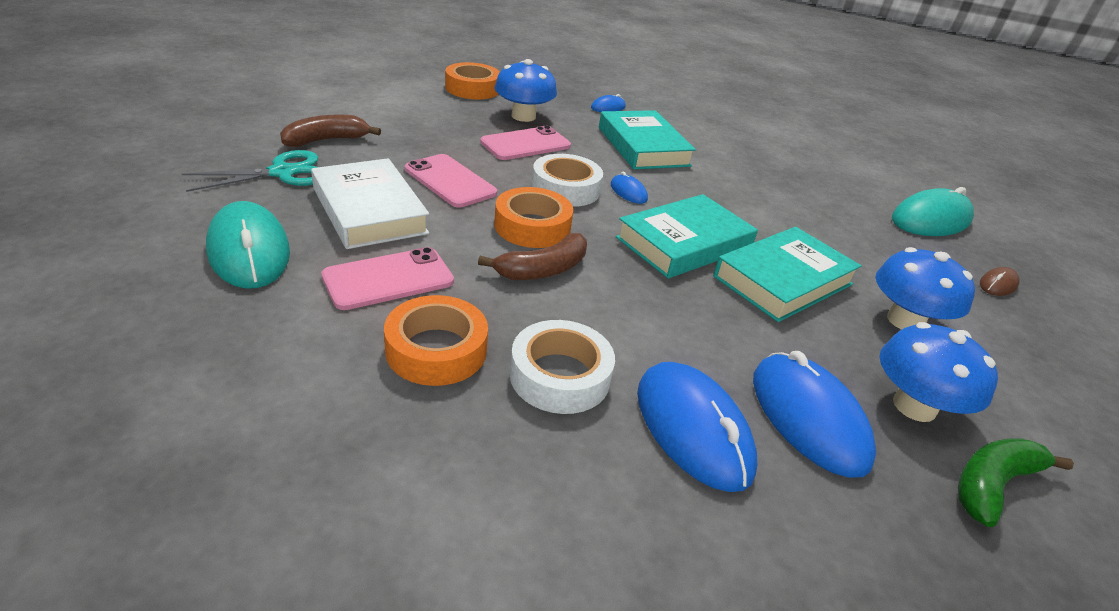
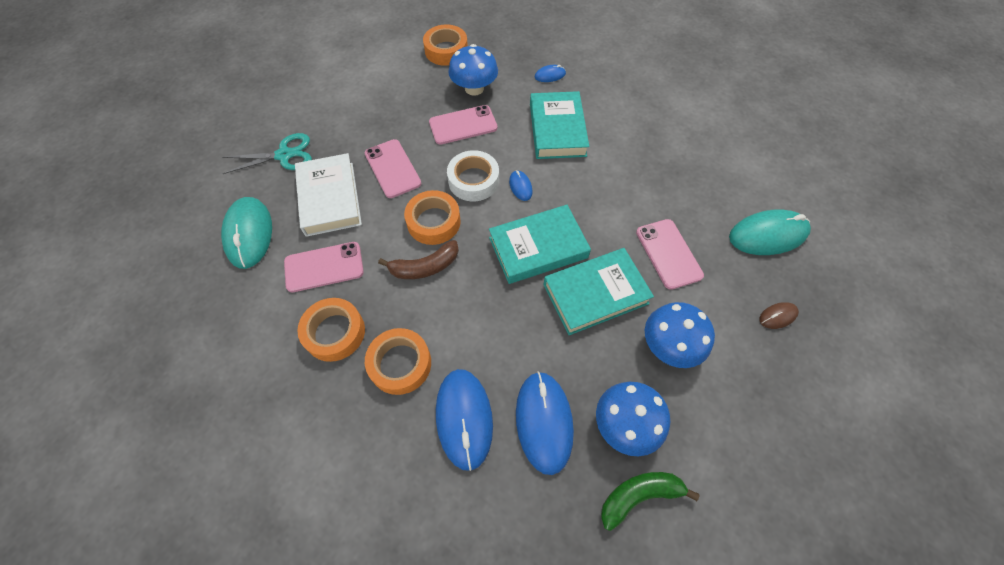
camera: 20 degrees right, 25 degrees up
(326, 140) = (321, 118): brown banana -> none
(560, 376) = (400, 364): white tape -> orange tape
(840, 240) = (668, 253): none -> pink phone

